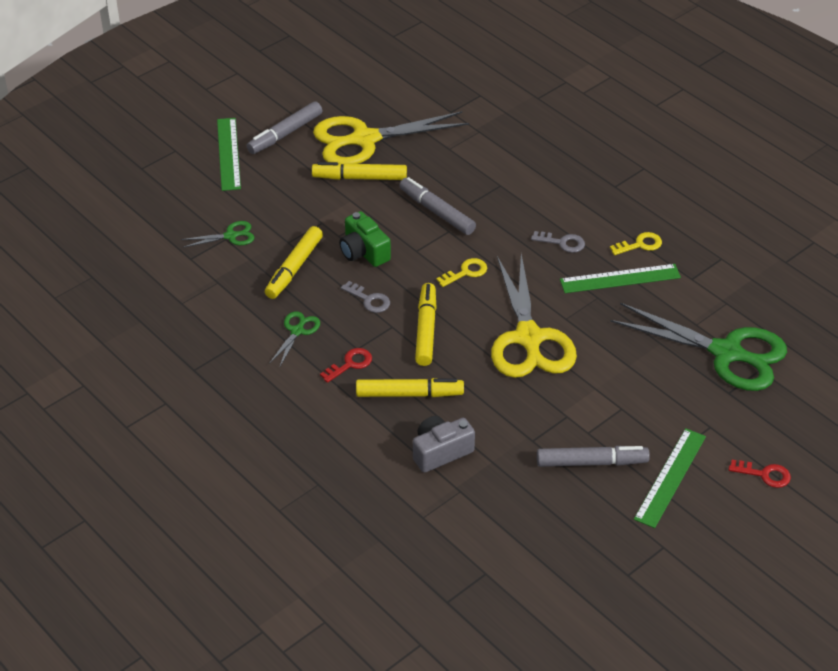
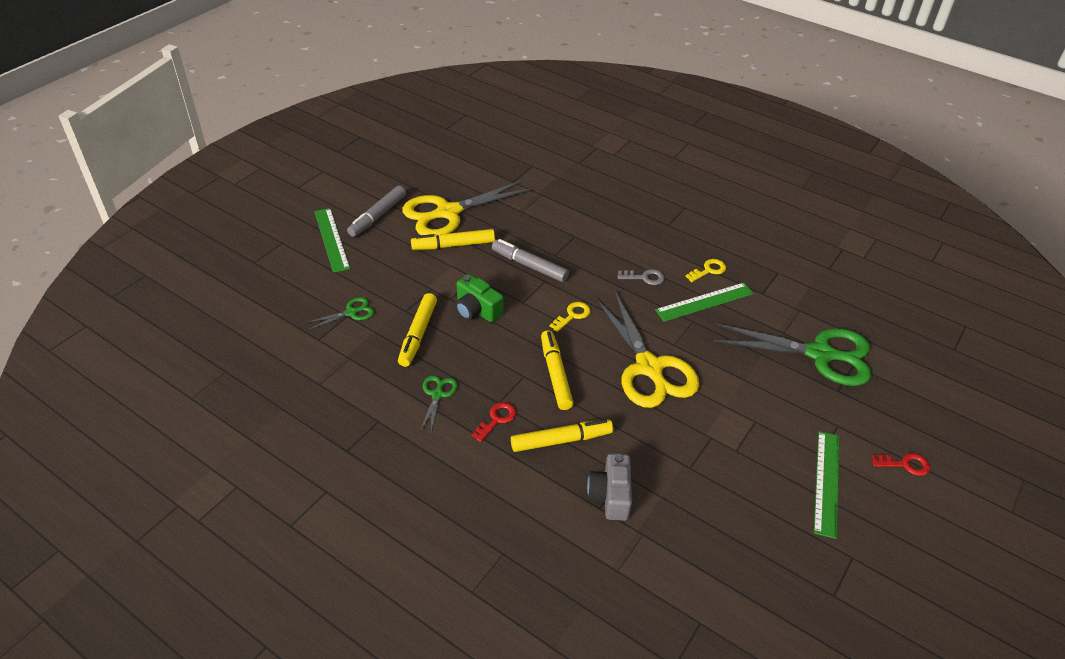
camera: 15 degrees left, 0 degrees up
(369, 300) = (495, 354): grey key -> none
(440, 452) = (610, 495): grey camera -> grey camera turned 45 degrees counterclockwise
(591, 462) = (752, 480): grey marker -> none

